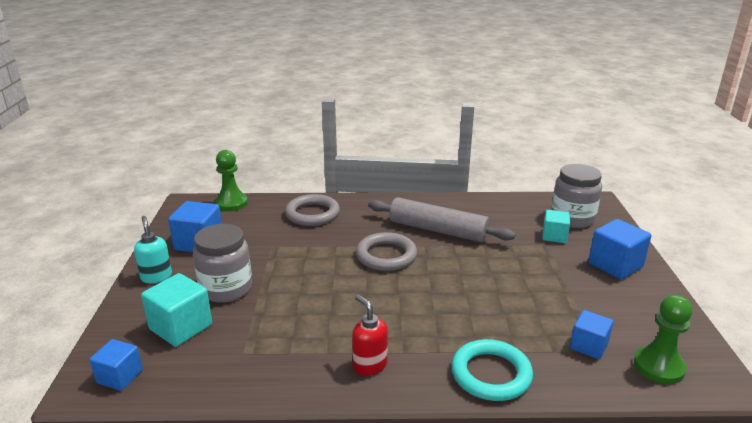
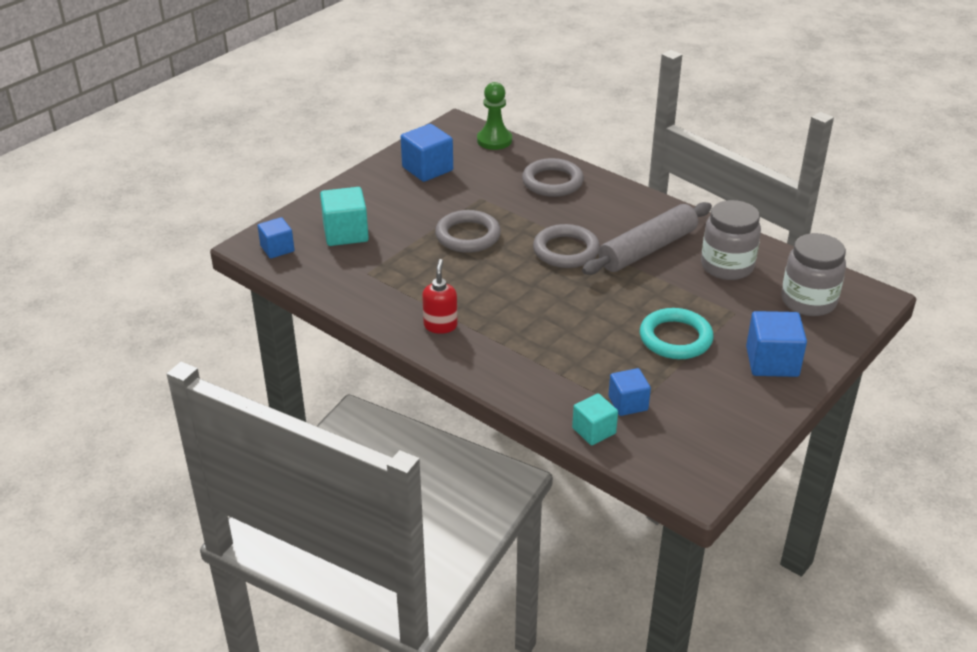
camera: 40 degrees right, 10 degrees up
(156, 276) = (367, 185): turquoise soap dispenser -> none
(226, 289) = (406, 218): grey jar -> grey jar (727, 266)
(297, 279) = (468, 236): none -> grey ring
(438, 230) = (647, 249): grey rolling pin -> grey rolling pin turned 75 degrees clockwise
(491, 374) = (518, 378): turquoise ring -> turquoise ring (675, 338)
(554, 236) = (756, 308): turquoise cube -> turquoise cube (594, 431)
(659, 366) = (661, 447): green pawn -> none

